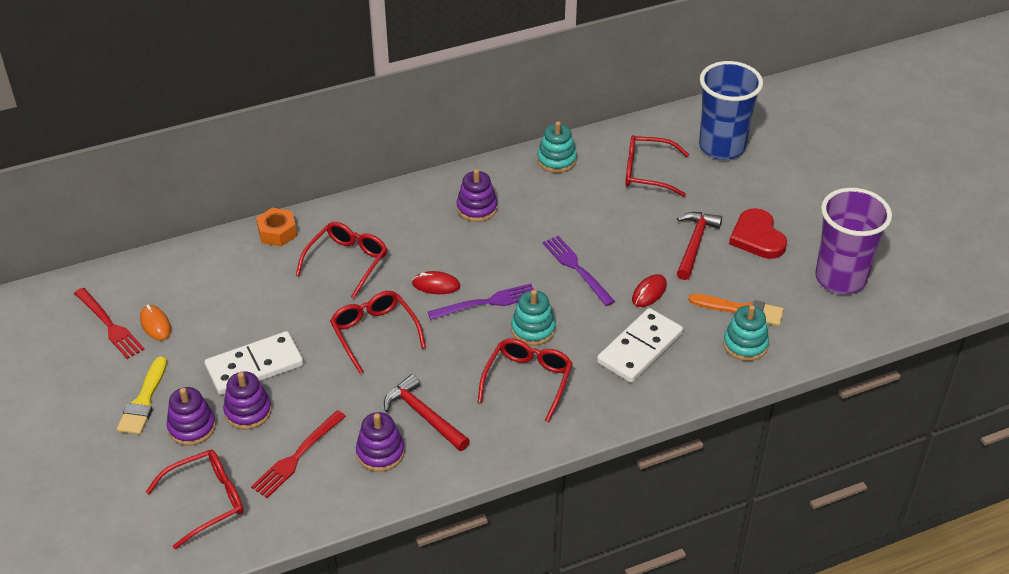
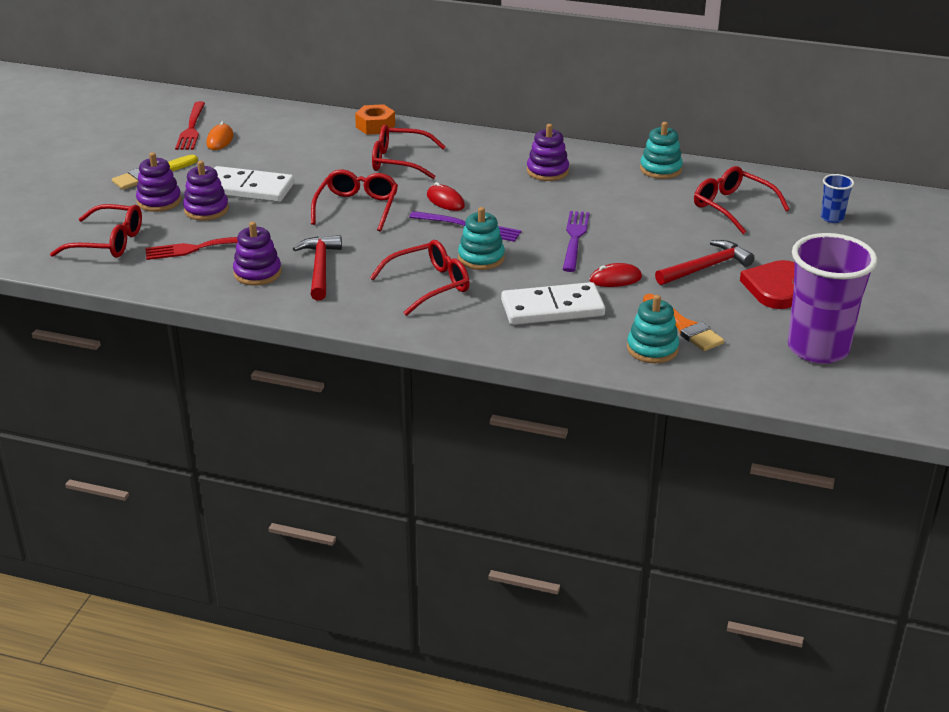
camera: 40 degrees right, 10 degrees down
(347, 262) = (399, 161): red glasses -> red glasses turned 150 degrees counterclockwise
(722, 147) = (832, 218): blue cup -> blue cup, size x0.44

